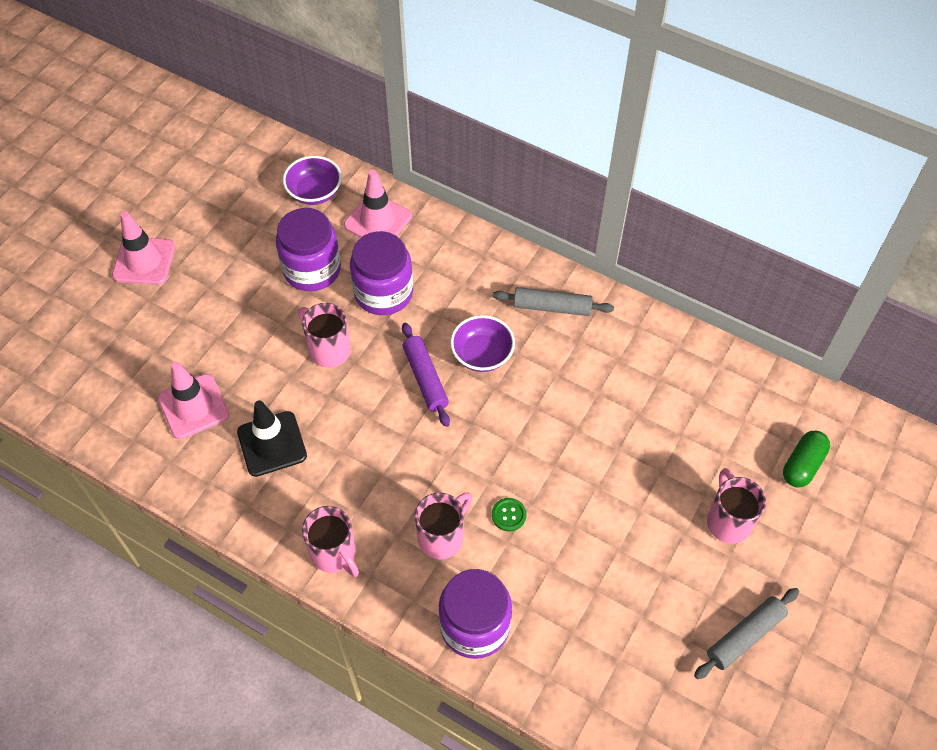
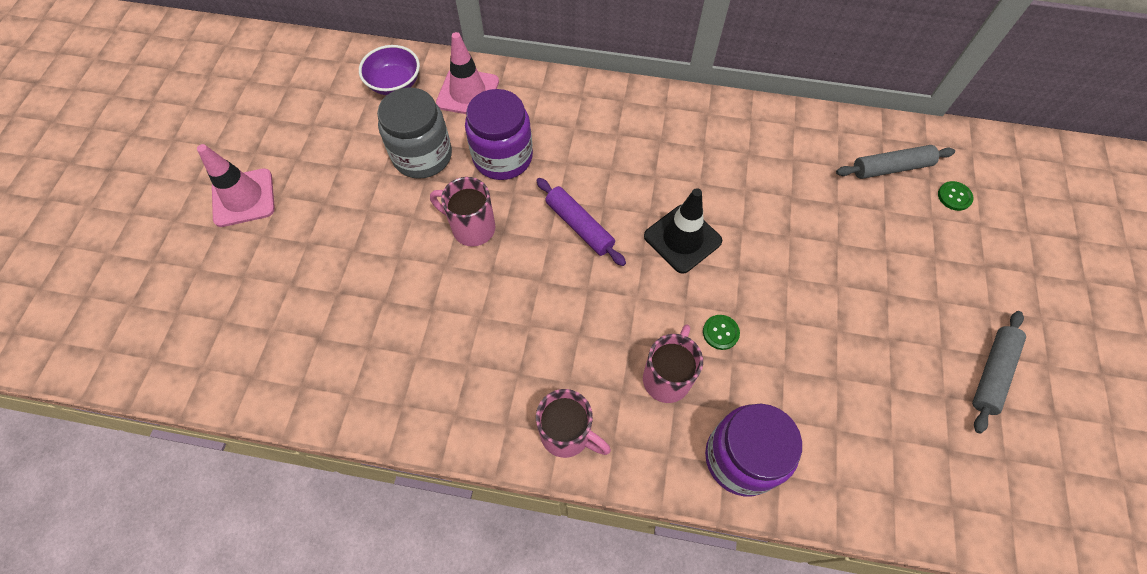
camera: 20 degrees left, 5 degrees up
(193, 406) = (354, 329): pink traffic cone -> none
(272, 444) = (453, 341): black traffic cone -> black traffic cone (682, 239)
(312, 269) = (422, 156): purple jar -> grey jar
(482, 355) = (623, 187): purple bowl -> none
(552, 307) = (666, 124): grey rolling pin -> grey rolling pin (891, 168)
(728, 521) = (919, 269): pink mug -> none
(802, 465) = (954, 196): green capsule -> green button

